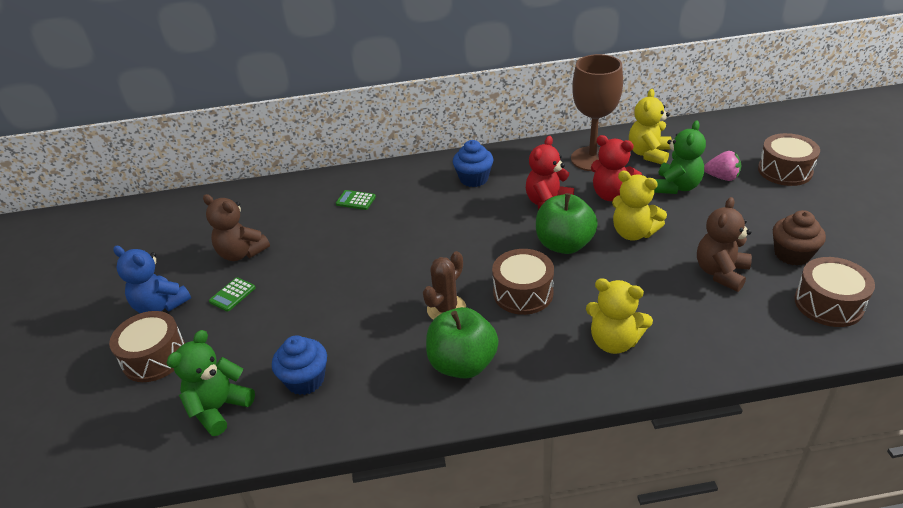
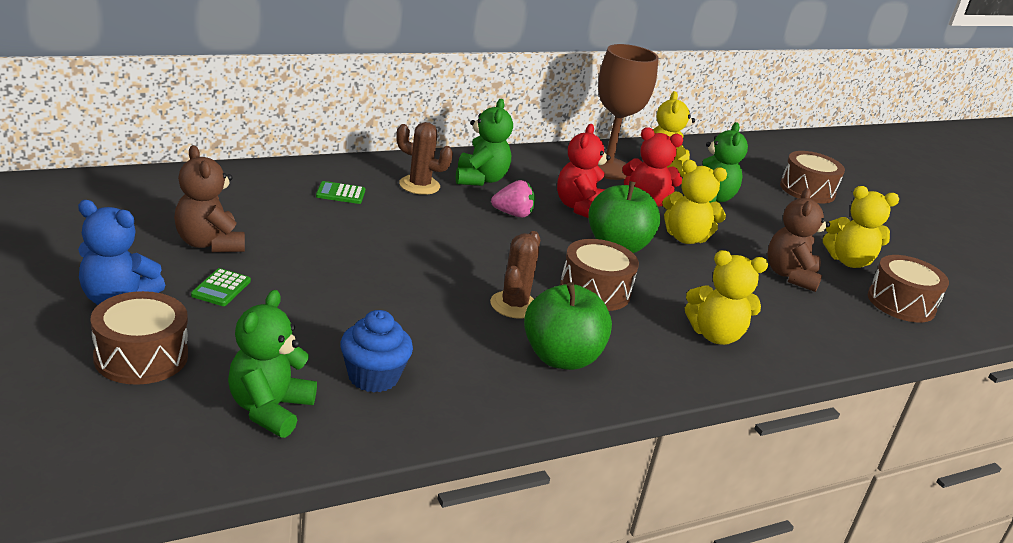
camera: 25 degrees left, 10 degrees down
(241, 253) = (209, 243): brown teddy bear -> brown teddy bear turned 45 degrees clockwise
(421, 188) = (419, 185): none -> brown cactus
(474, 179) = (480, 179): blue cupcake -> green teddy bear
(722, 177) = (750, 192): pink strawberry -> pink strawberry (513, 214)
(792, 254) = (849, 261): brown cupcake -> yellow teddy bear

